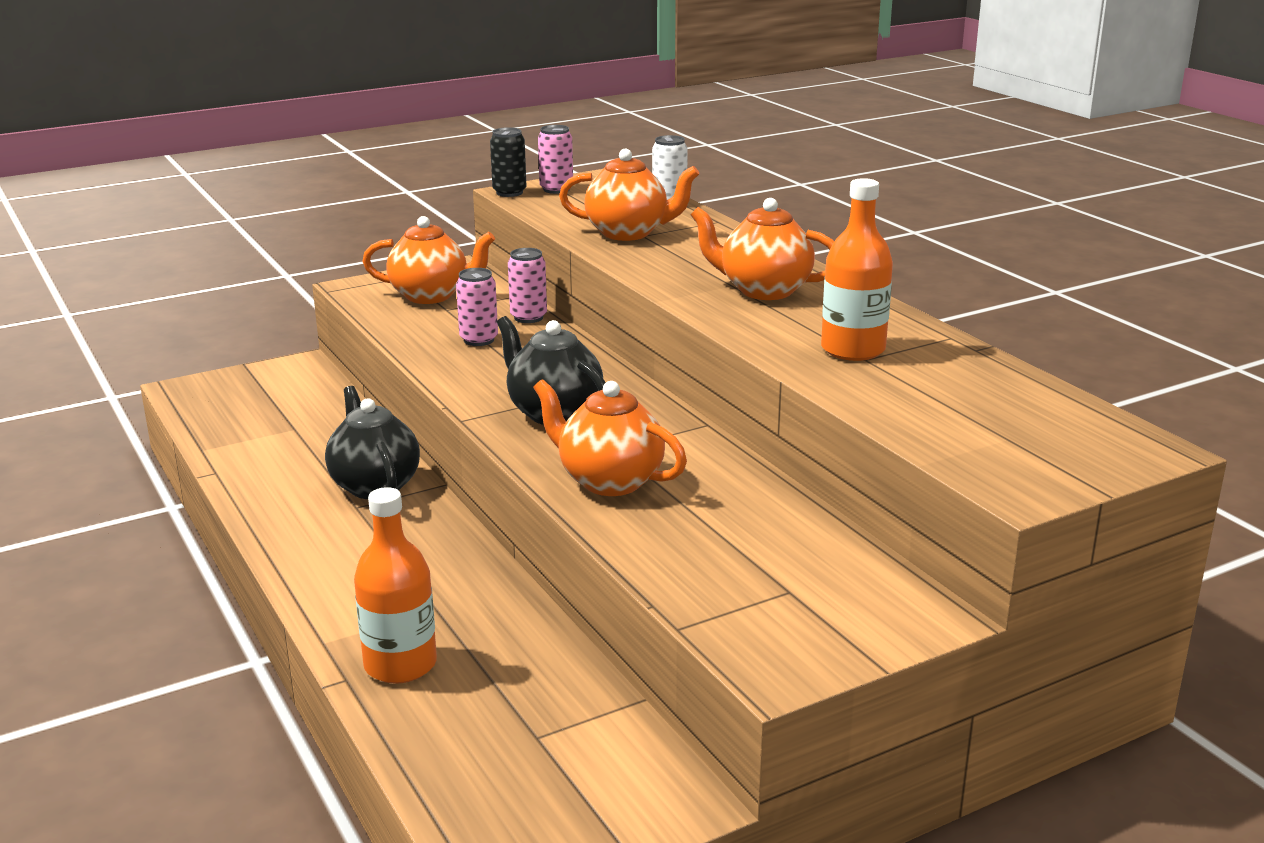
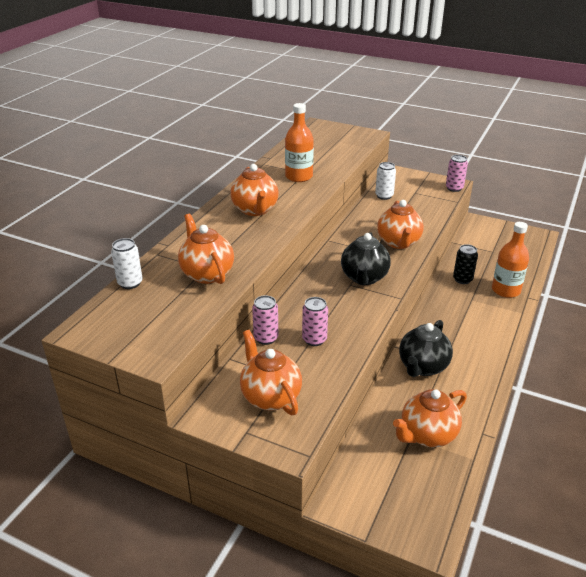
camera: 125 degrees left, 10 degrees up
(278, 438) = (427, 435): none -> orange teapot
(509, 192) = (159, 358): black can -> black can (462, 279)
(556, 189) = (135, 340): pink can -> pink can (454, 188)
(815, 543) = (384, 196): none -> white can

